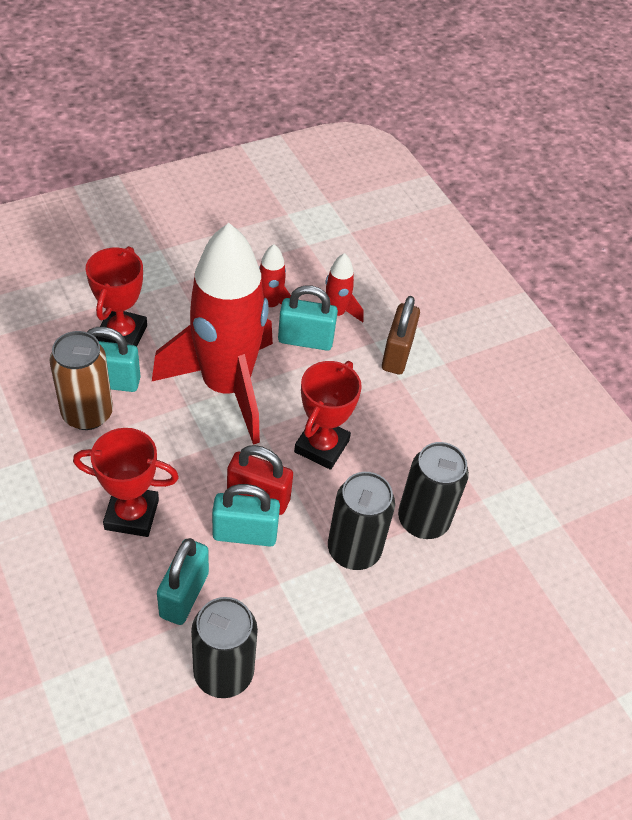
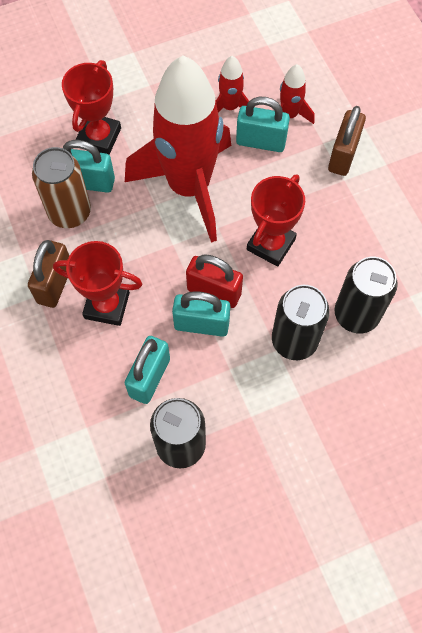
camera: 10 degrees right, 15 degrees up
(69, 491) = (55, 284): none -> brown padlock

